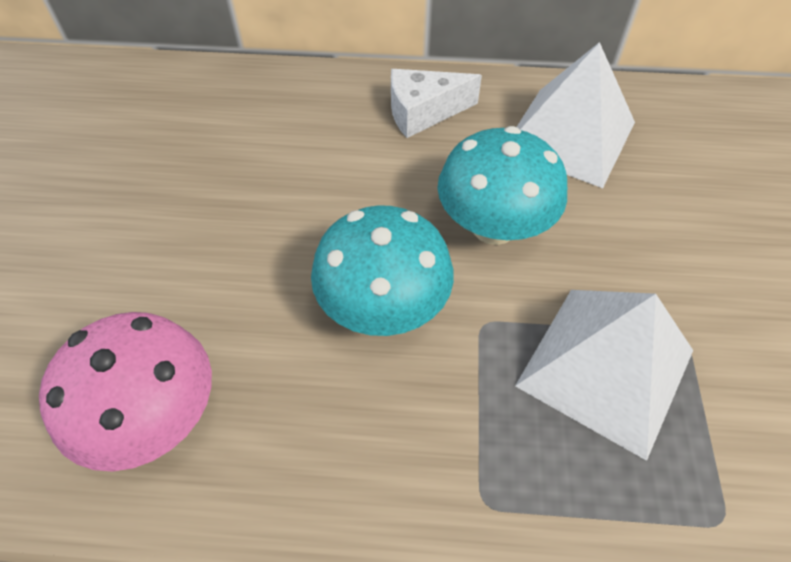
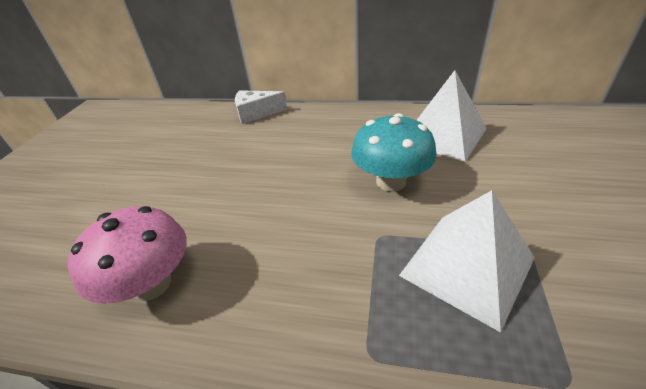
camera: 10 degrees right, 15 degrees down
(383, 307) = (312, 225): turquoise mushroom -> none
(423, 112) = (352, 125): white cheese -> white cheese (256, 113)

